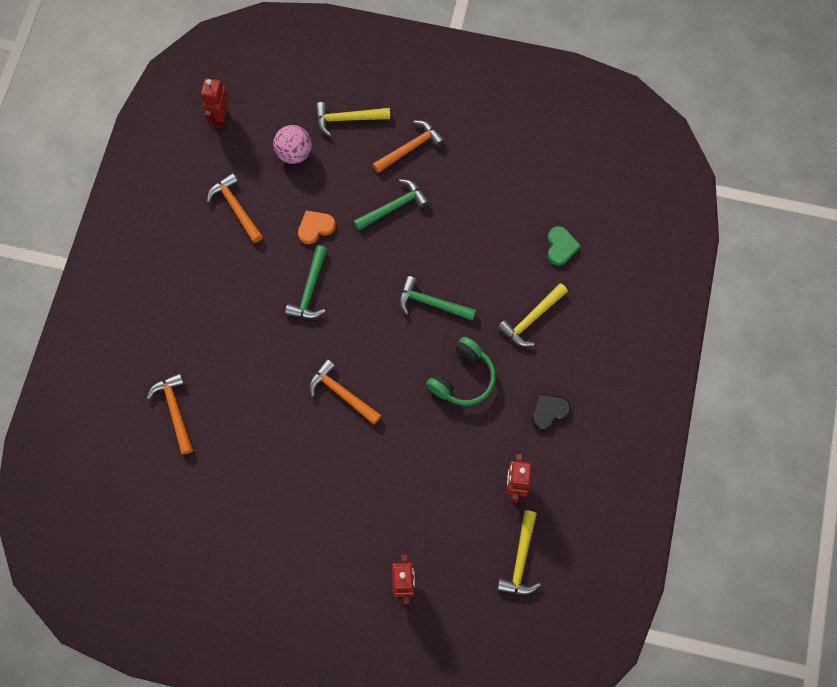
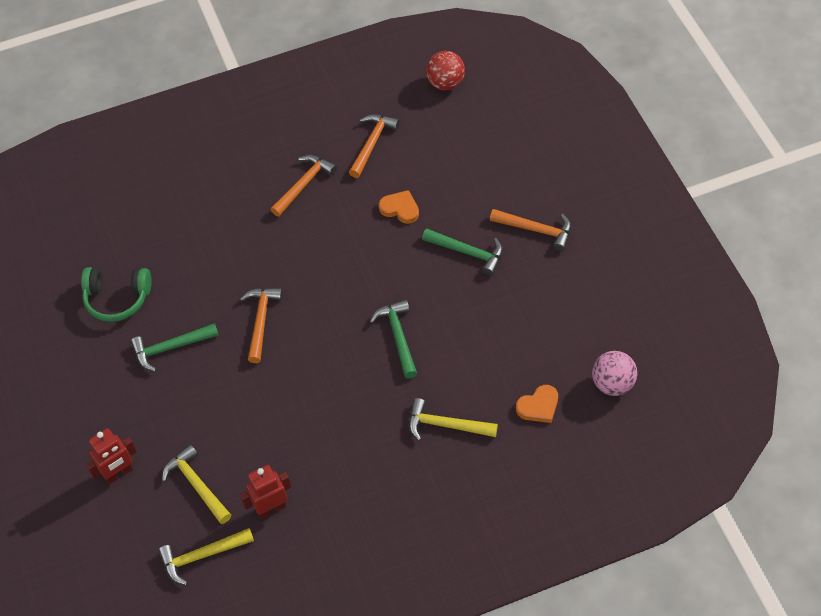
camera: 60 degrees right, 15 degrees down
(175, 411) = (160, 215): orange hammer -> orange hammer (304, 185)
(221, 118) = (445, 83): red robot -> red ball
(294, 153) = (457, 151): pink ball -> pink ball (613, 384)
(310, 289) = (339, 240): green hammer -> green hammer (171, 348)
(348, 119) = (523, 168): yellow hammer -> yellow hammer (197, 485)
(462, 378) = (344, 404): green headphones -> green headphones (117, 298)
(549, 411) = (363, 494): black heart -> none
(560, 247) = (538, 406): green heart -> orange heart

